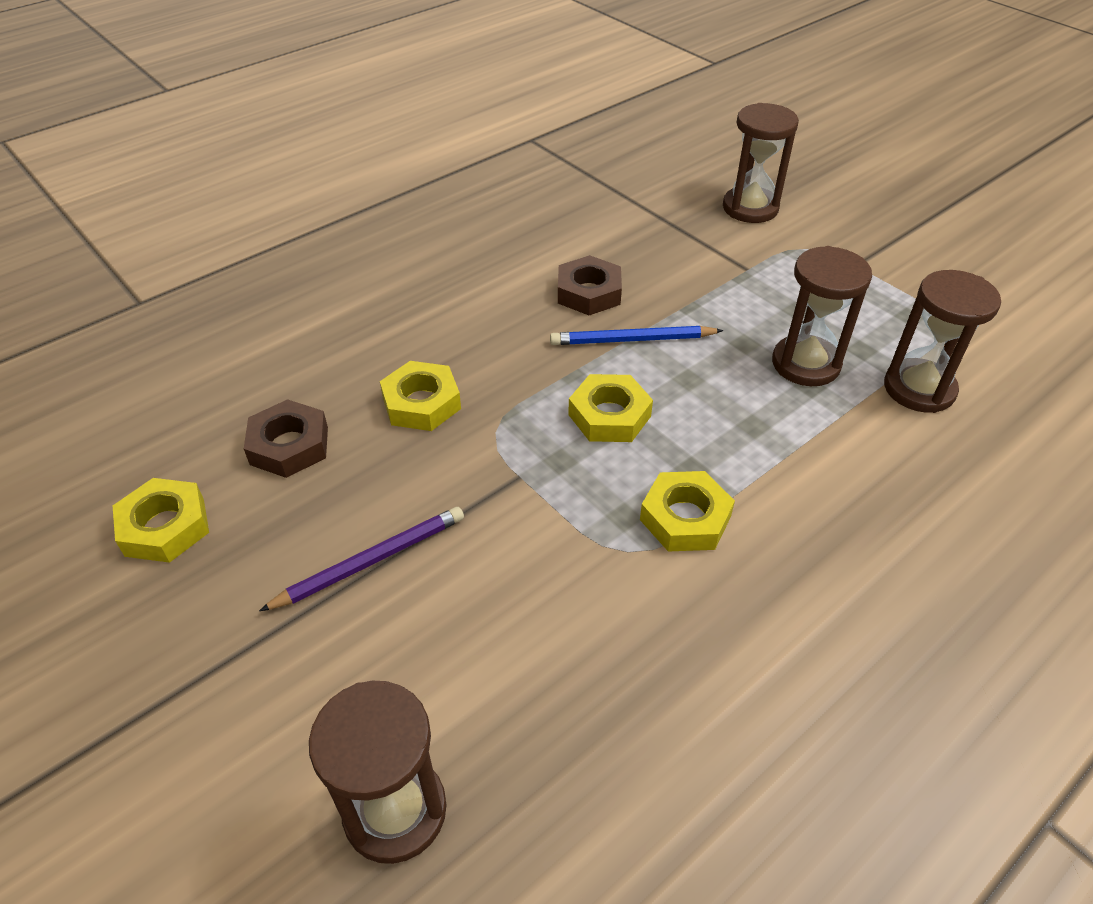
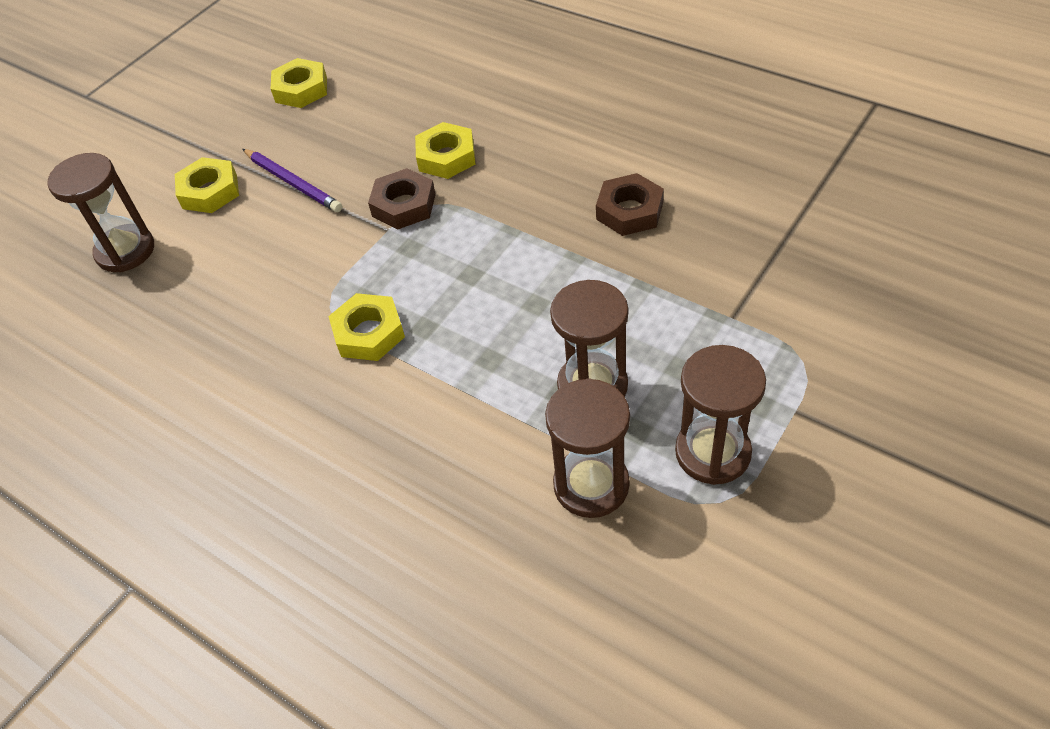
camera: 80 degrees right, 5 degrees up
(289, 445) = (383, 111): brown nut -> brown nut (404, 205)
(609, 415) = (469, 263): yellow nut -> yellow nut (210, 191)
(632, 340) = (574, 255): blue pencil -> none
(750, 208) = (857, 300): brown hourglass -> brown hourglass (712, 452)

